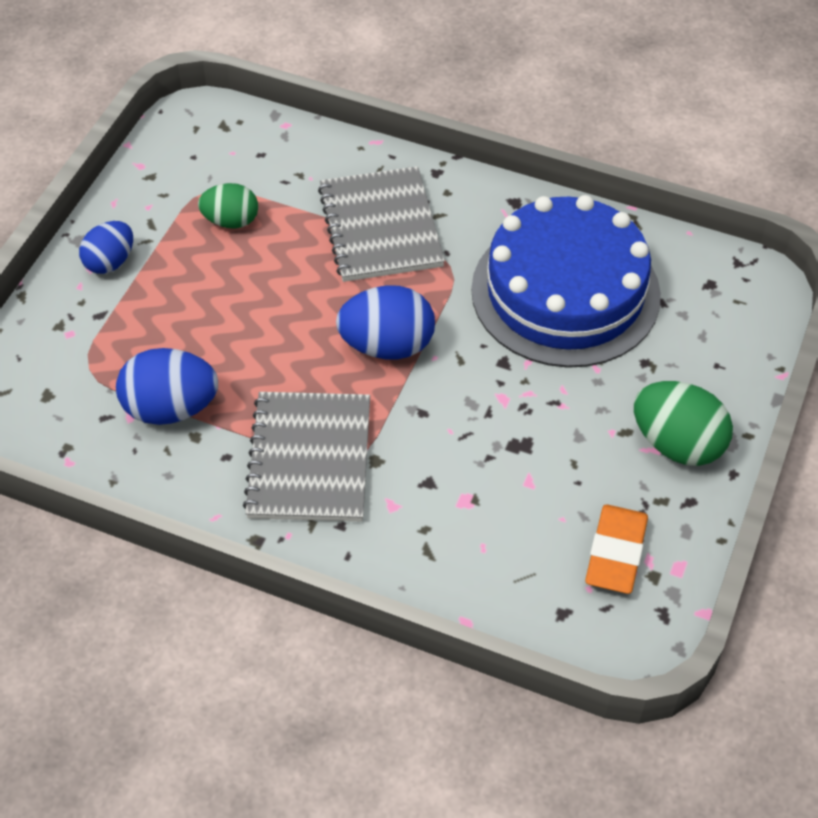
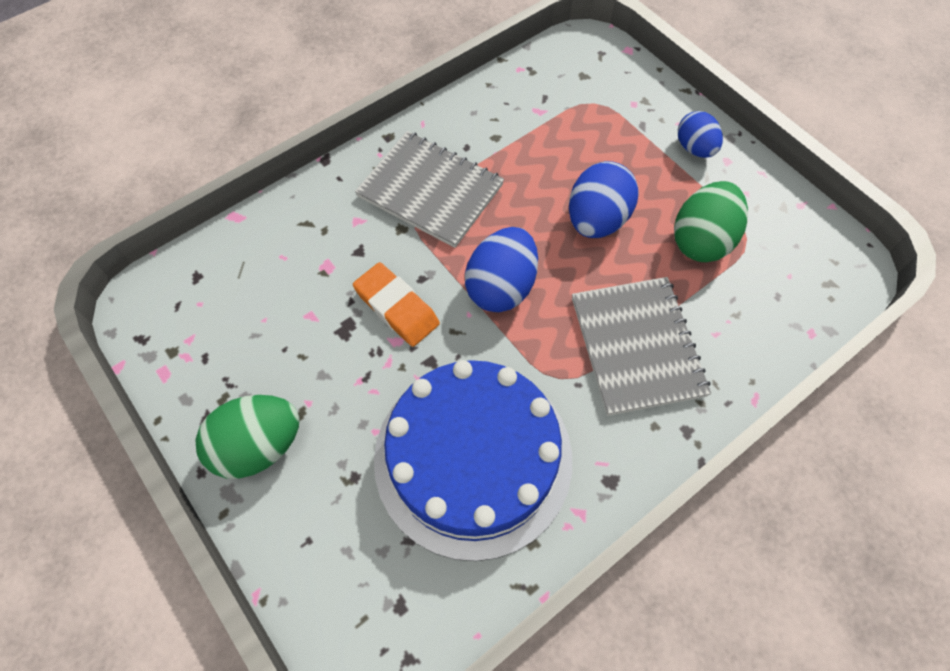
camera: 120 degrees right, 10 degrees up
(171, 408) = (528, 133): blue egg -> blue egg (597, 220)
(231, 221) = (701, 240): green egg -> green egg, size x1.54
(380, 227) = (637, 346): grey notebook -> grey notebook turned 60 degrees clockwise
(616, 553) = (209, 337): orange eraser -> orange eraser (397, 307)

